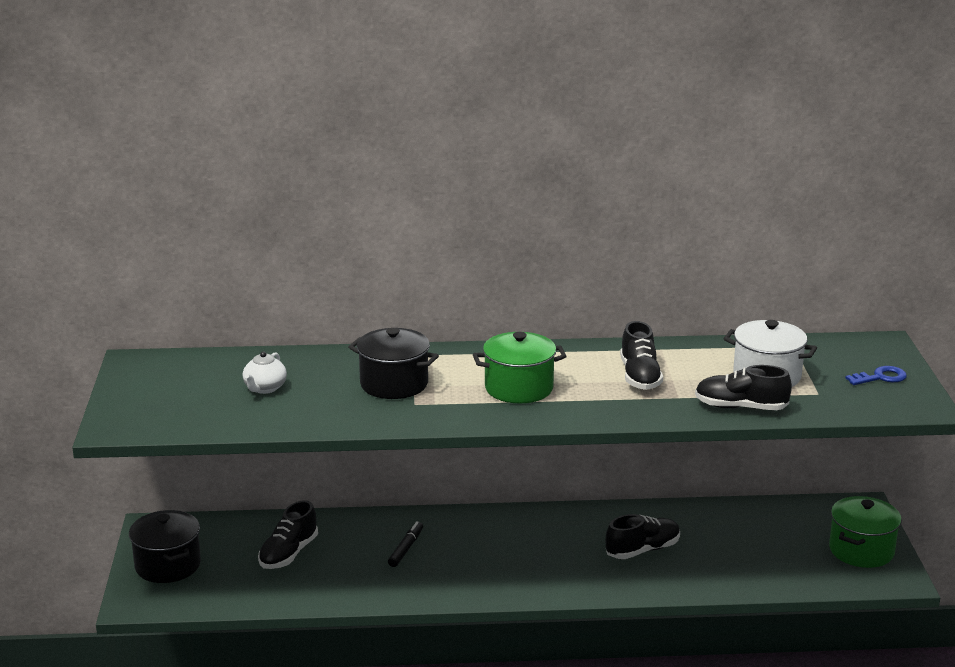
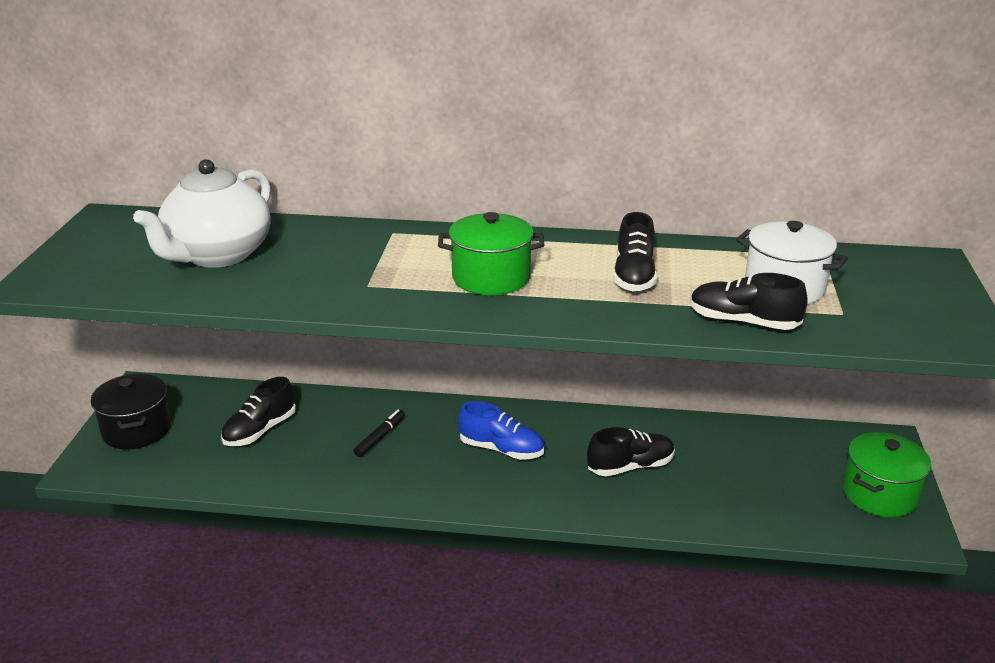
camera: 10 degrees right, 5 degrees up
(265, 388) = (217, 255): white teapot -> white teapot, size x2.25
(394, 384) = (356, 262): black pot -> none
(522, 547) = (501, 449): none -> blue shoe
(880, 377) = (924, 301): blue key -> none

